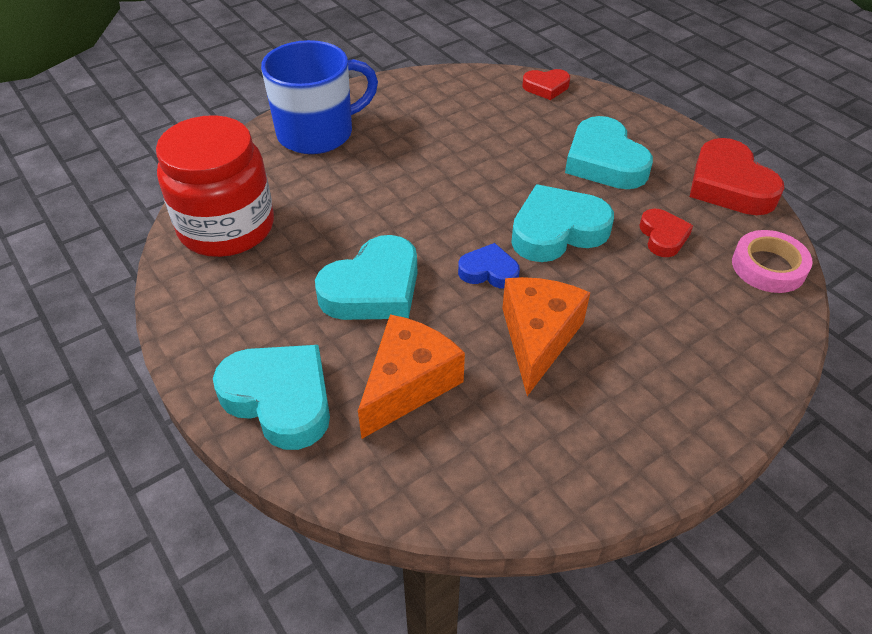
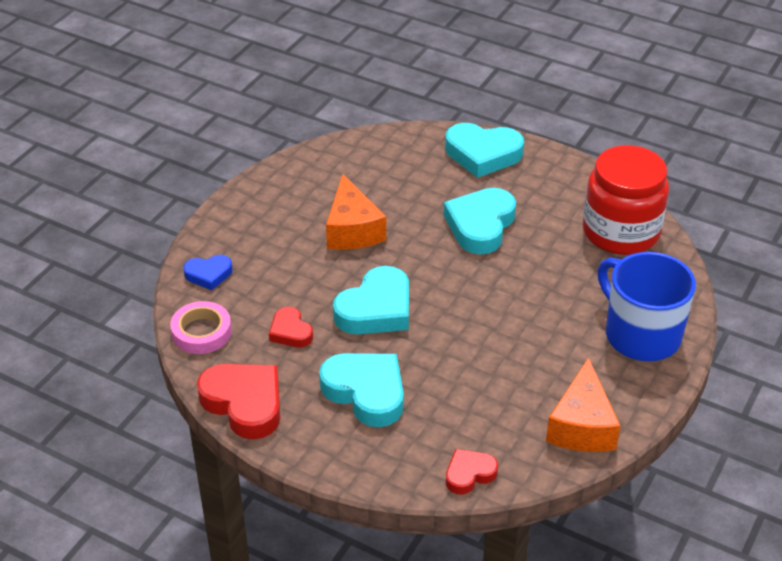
camera: 155 degrees right, 5 degrees down
(318, 133) = (640, 334): blue mug -> blue mug turned 105 degrees clockwise
(408, 384) = (416, 182): orange cheese -> orange cheese (582, 425)
(489, 271) = (410, 261): blue heart -> blue heart (208, 274)

